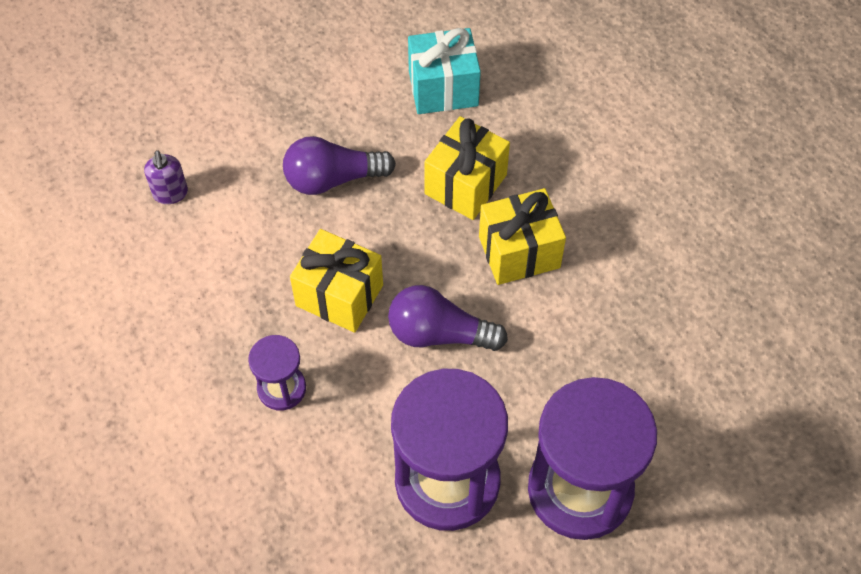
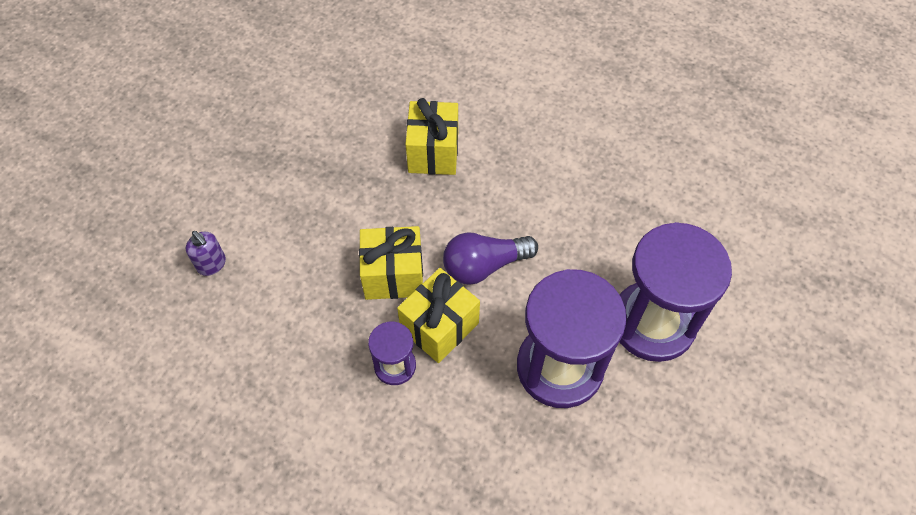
camera: 30 degrees left, 0 degrees up
(332, 179) = (333, 194): purple light bulb -> none
(443, 88) = (373, 93): turquoise gift -> none
(519, 252) = (502, 181): yellow gift -> yellow gift (439, 326)

